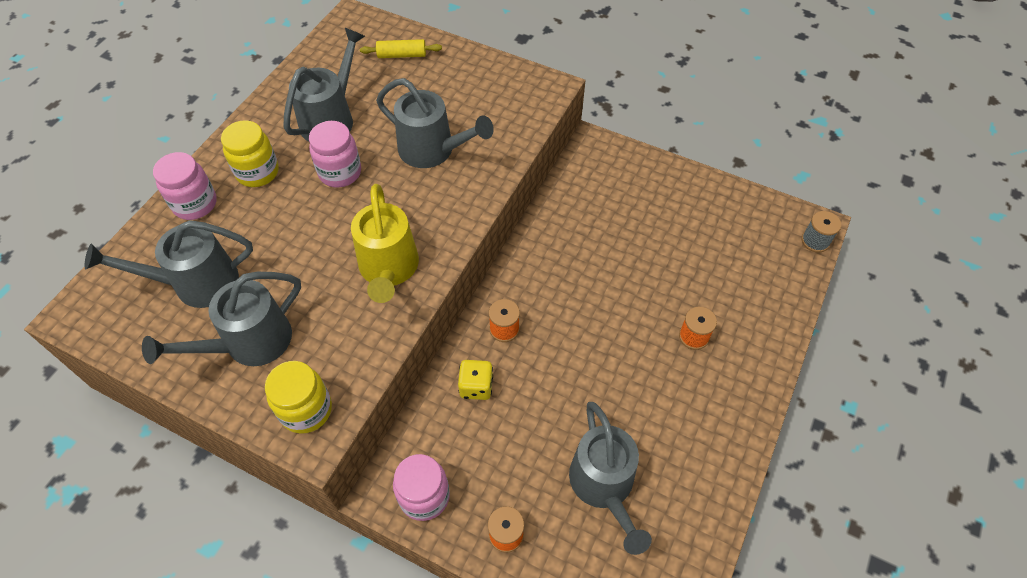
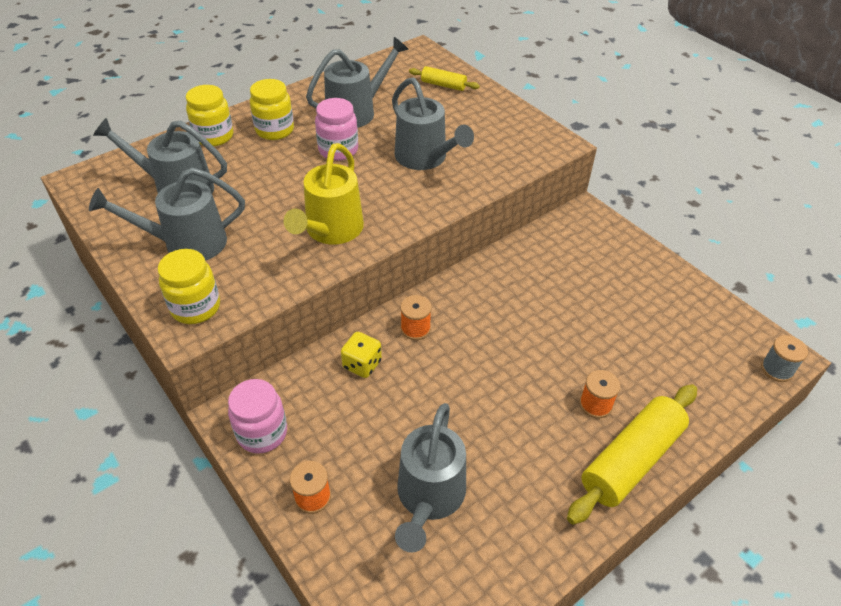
camera: 25 degrees right, 10 degrees down
(195, 204) = (214, 136): pink jar -> yellow jar
(745, 375) = (631, 460): none -> yellow rolling pin

